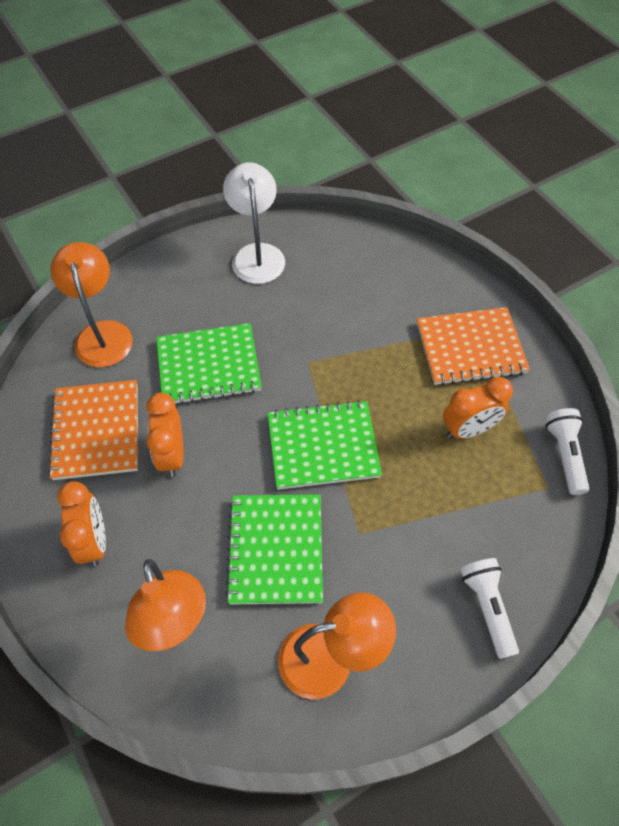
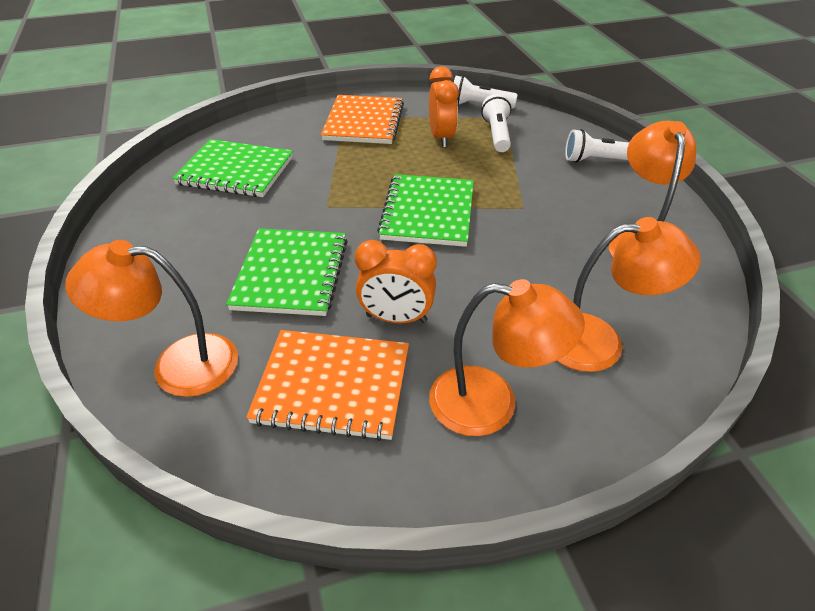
camera: 75 degrees left, 15 degrees down
(94, 541) = (491, 403): orange clock -> orange lamp
(257, 254) = (162, 216): white lamp -> none
(275, 549) = (530, 258): green notebook -> green notebook (235, 171)
(501, 485) = (496, 134): none -> white flashlight

